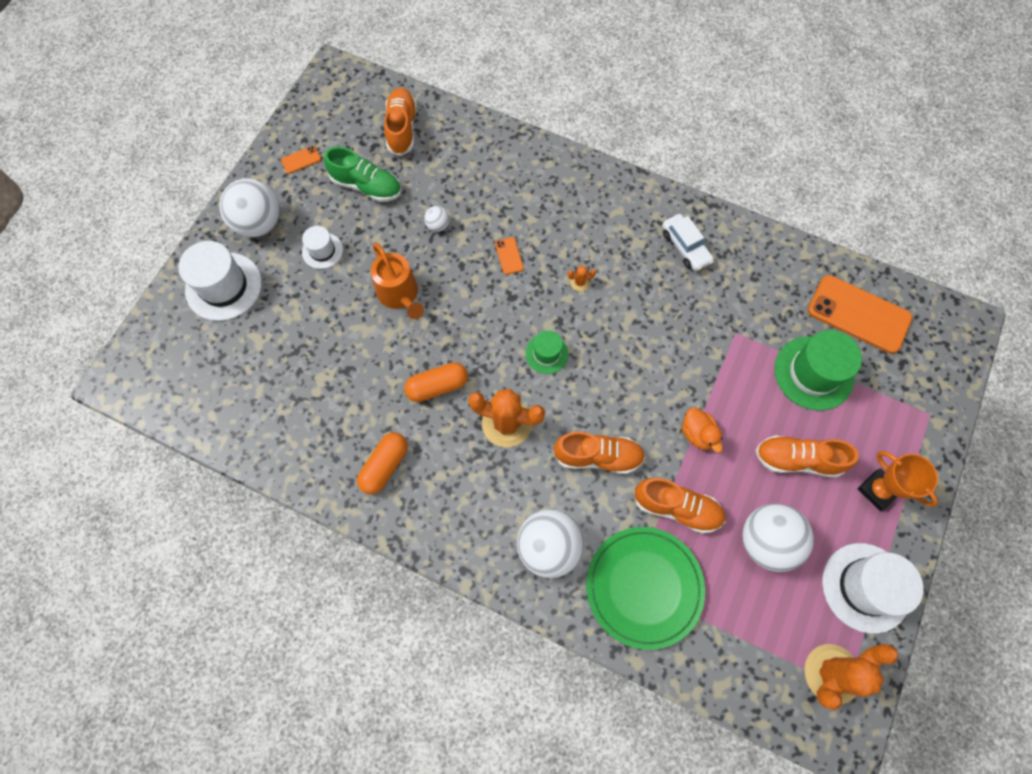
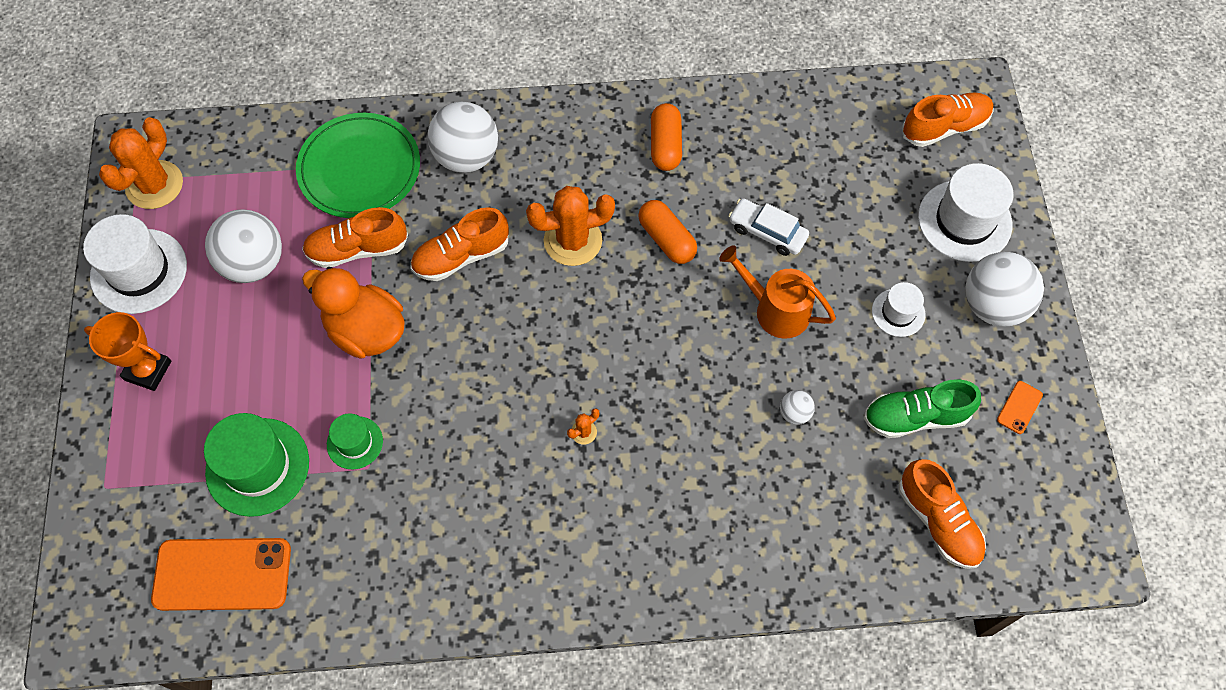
camera: 150 degrees right, 5 degrees down
(437, 386) = (667, 239): orange capsule -> orange capsule turned 75 degrees counterclockwise
(509, 256) = (686, 421): orange phone -> none
(546, 353) = (574, 331): green hat -> green hat (355, 442)
(685, 247) = (478, 550): white car -> white car (767, 232)
(698, 434) = (366, 331): orange duck -> orange duck, size x1.81
(797, 459) = (246, 358): orange shoe -> orange shoe (944, 127)

